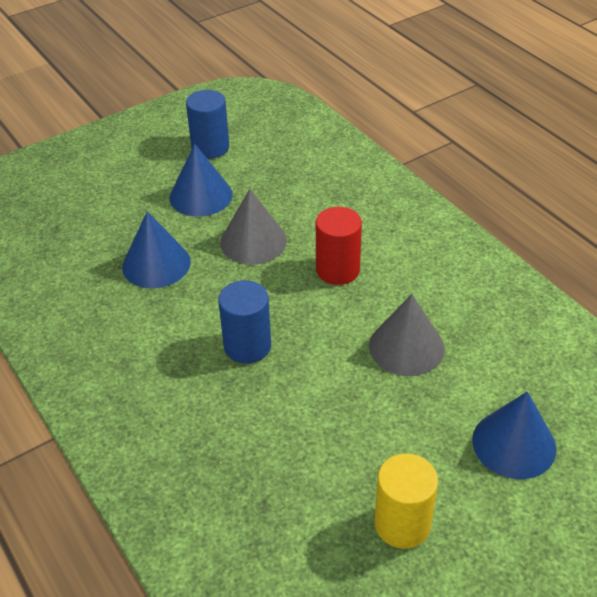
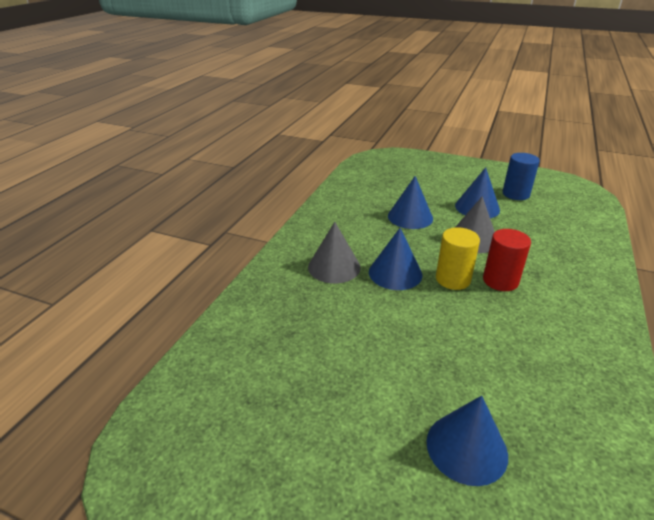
camera: 55 degrees right, 10 degrees down
(247, 346) = (395, 273): blue cylinder -> blue cone
(402, 524) = (331, 409): yellow cylinder -> yellow cylinder (453, 279)
(406, 347) = (481, 342): grey cone -> grey cone (334, 267)

